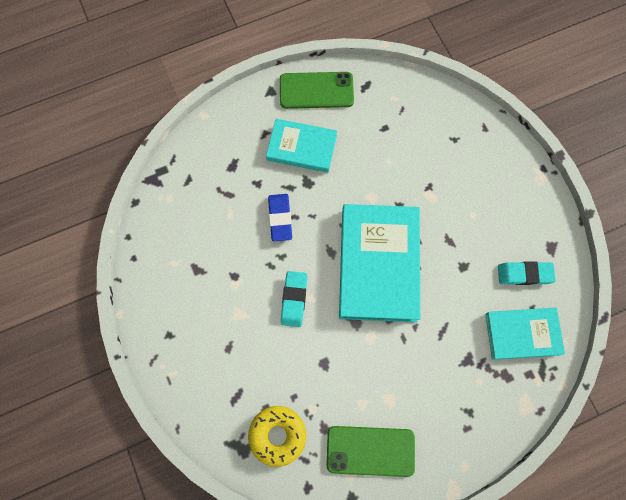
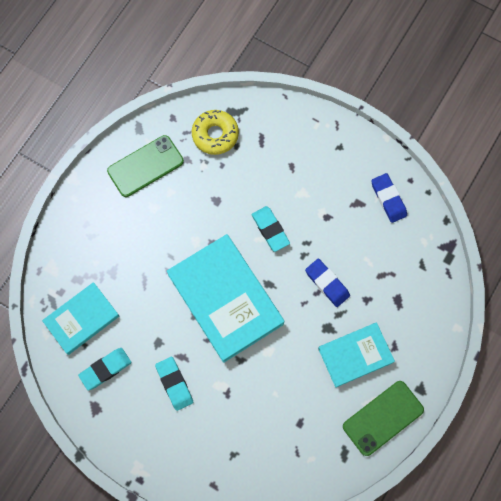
camera: 145 degrees right, 0 degrees up
(167, 254) = (388, 199): none -> blue eraser
(470, 223) = (174, 384): none -> turquoise eraser

